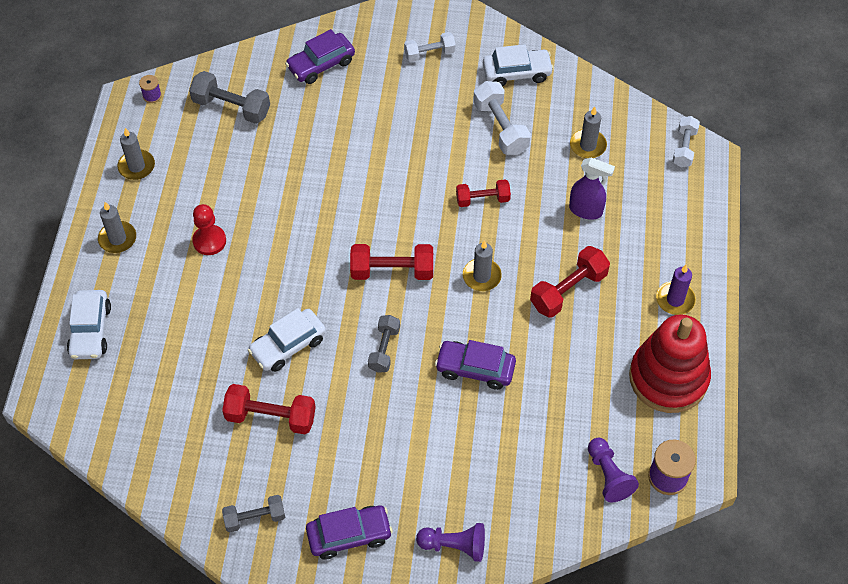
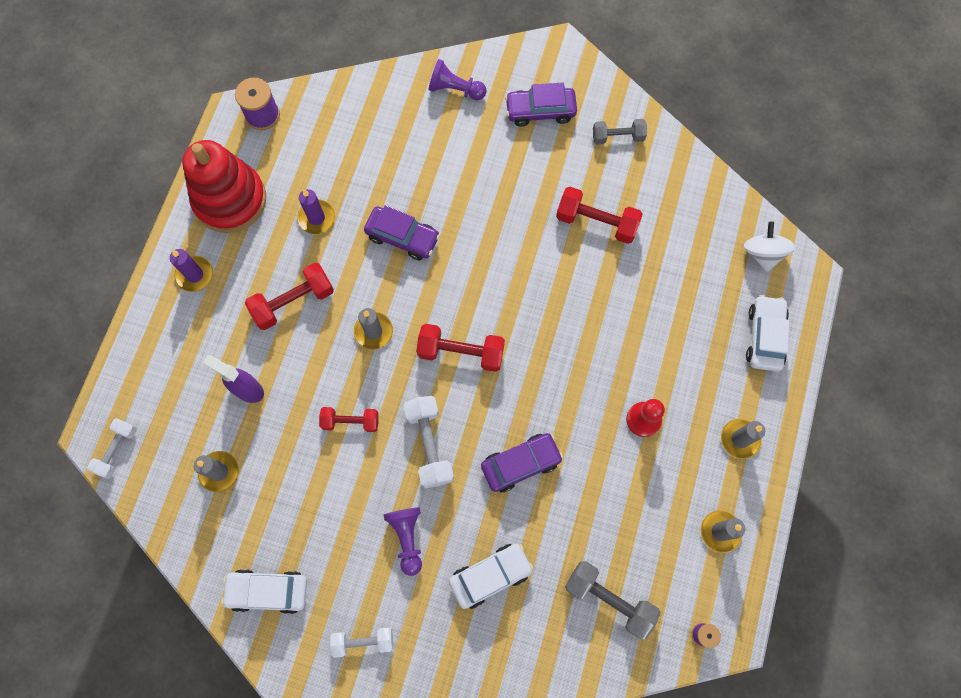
camera: 170 degrees left, 15 degrees up
(89, 412) = (763, 253): none -> white spinning top
(288, 345) = (574, 289): white car -> white car (490, 576)
(321, 64) = (497, 648): purple car -> purple car (521, 464)
(384, 349) = (483, 270): grey dumbbell -> none
(500, 127) = (307, 513): white dumbbell -> white dumbbell (429, 444)
(571, 374) = (316, 218): none -> purple candle
(608, 475) = (312, 124): purple pawn -> purple pawn (407, 538)

